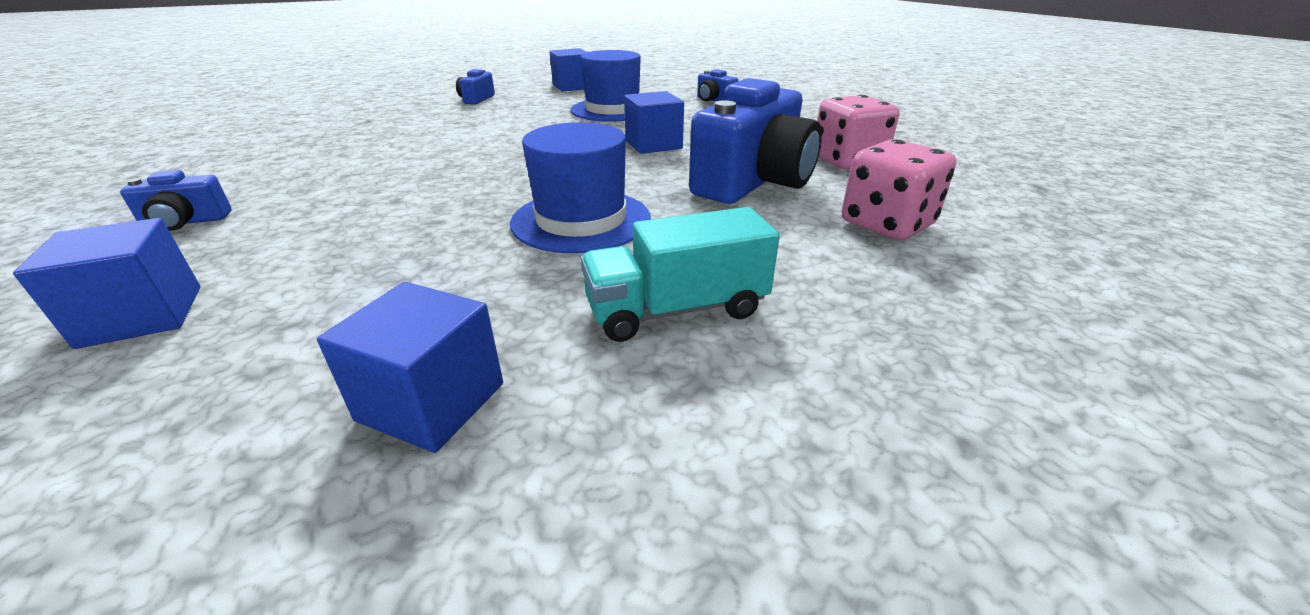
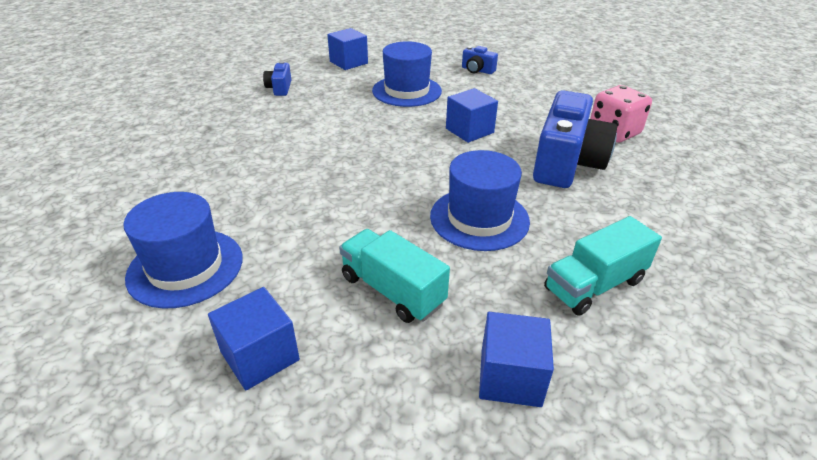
camera: 15 degrees left, 5 degrees up
(186, 222) = (185, 267): blue camera -> blue hat
(387, 275) = (392, 290): none -> turquoise truck
(887, 224) = (670, 192): pink dice -> none

